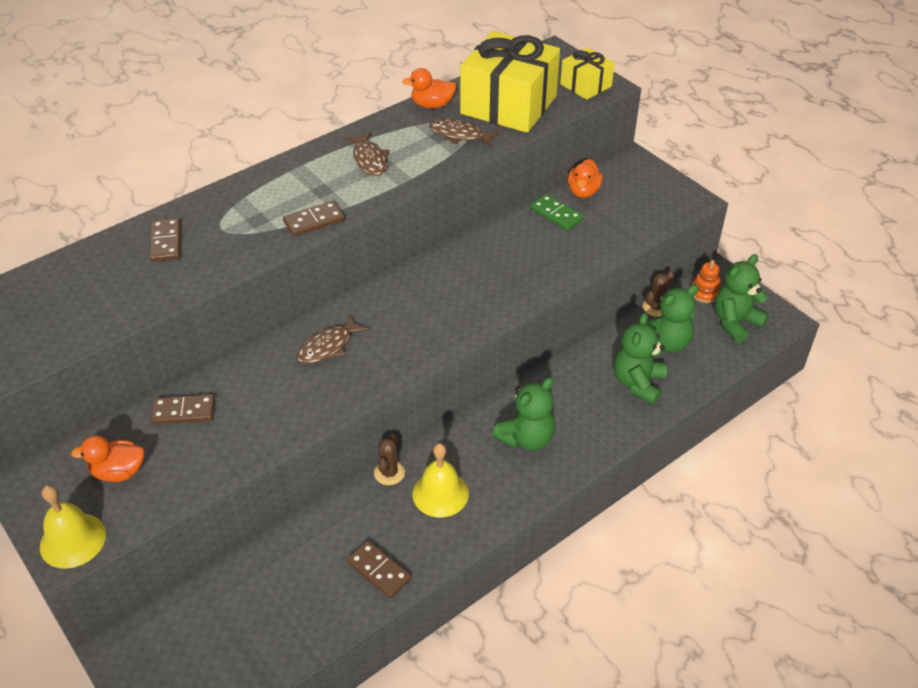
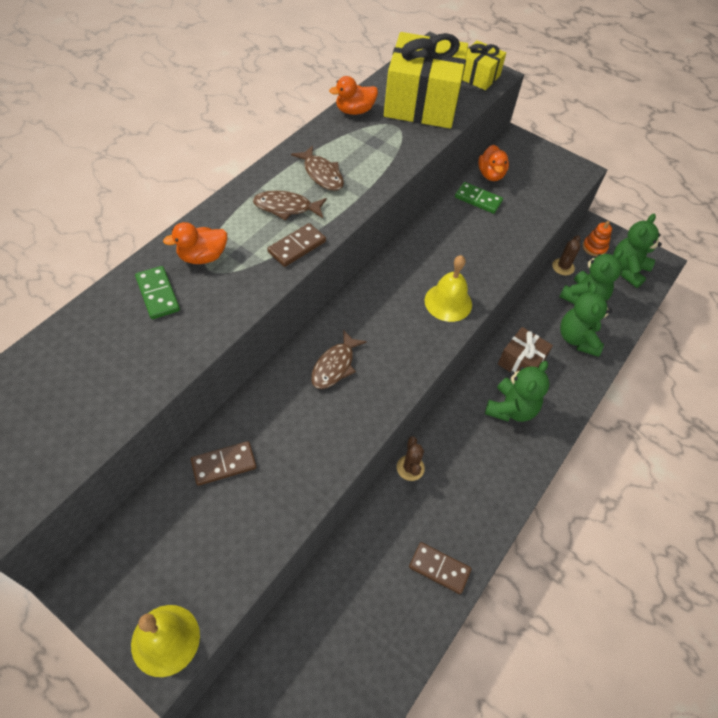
camera: 20 degrees left, 10 degrees up
(119, 472) = (184, 548): orange duck -> orange duck (202, 257)
(166, 242) = (158, 294): brown domino -> green domino
(440, 493) = (461, 478): yellow bell -> yellow bell (448, 302)
(459, 135) = (392, 138): brown fish -> brown fish (286, 207)
(559, 395) = (521, 362): none -> brown gift

